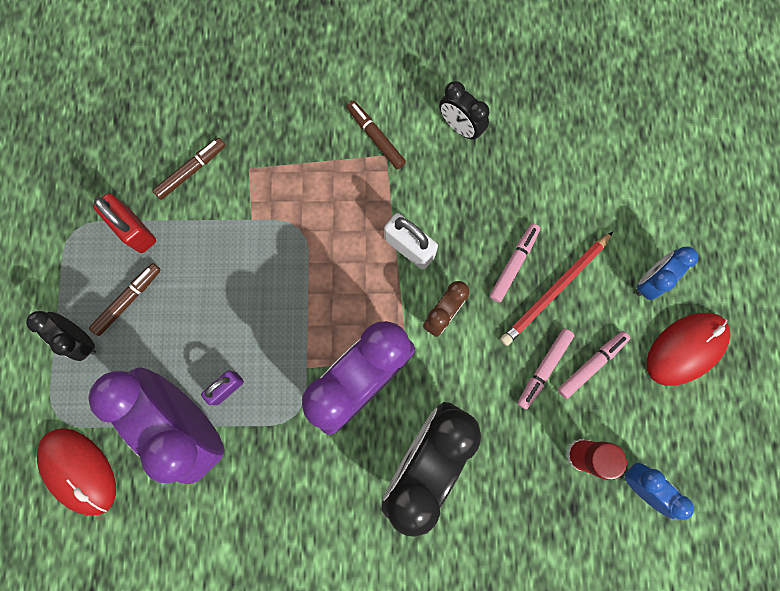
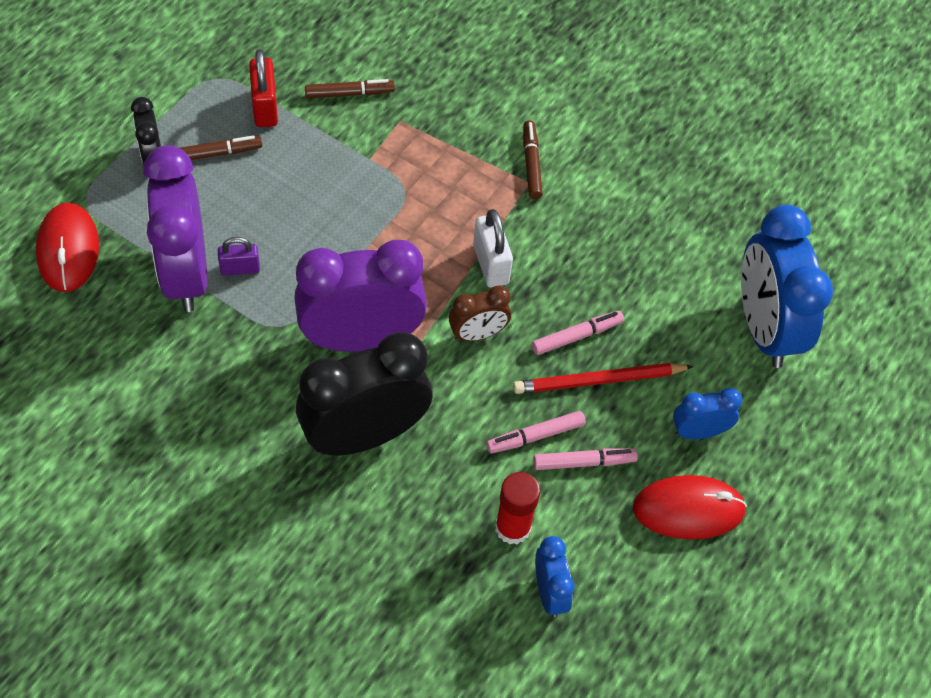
camera: 30 degrees right, 20 degrees down
(460, 127) = (616, 201): black clock -> none
(635, 162) = (763, 328): none -> blue clock

